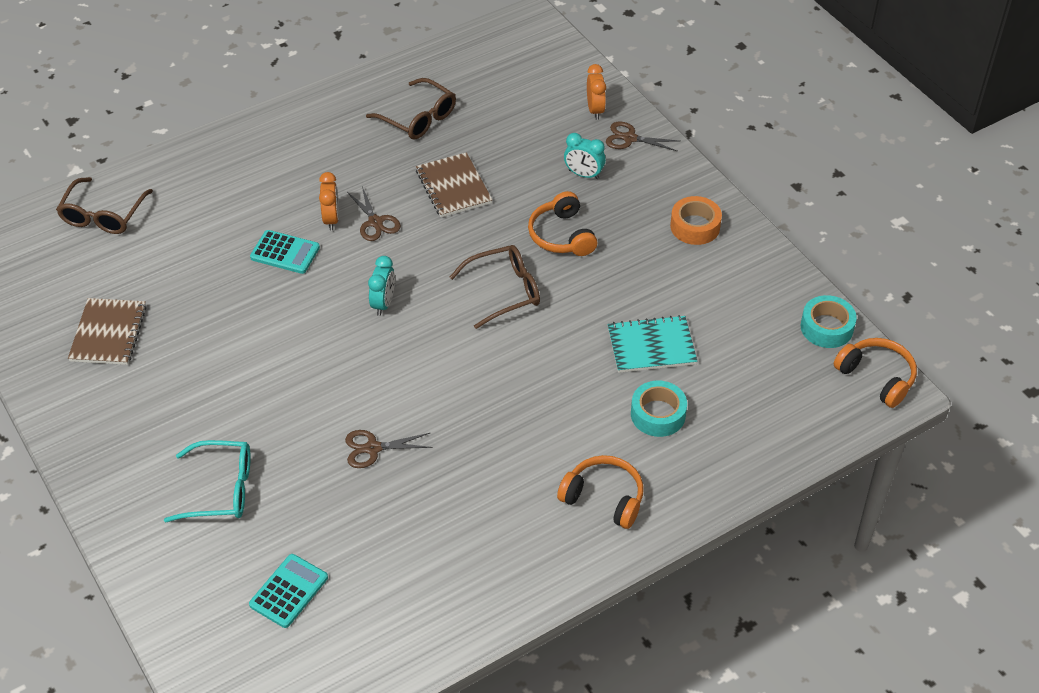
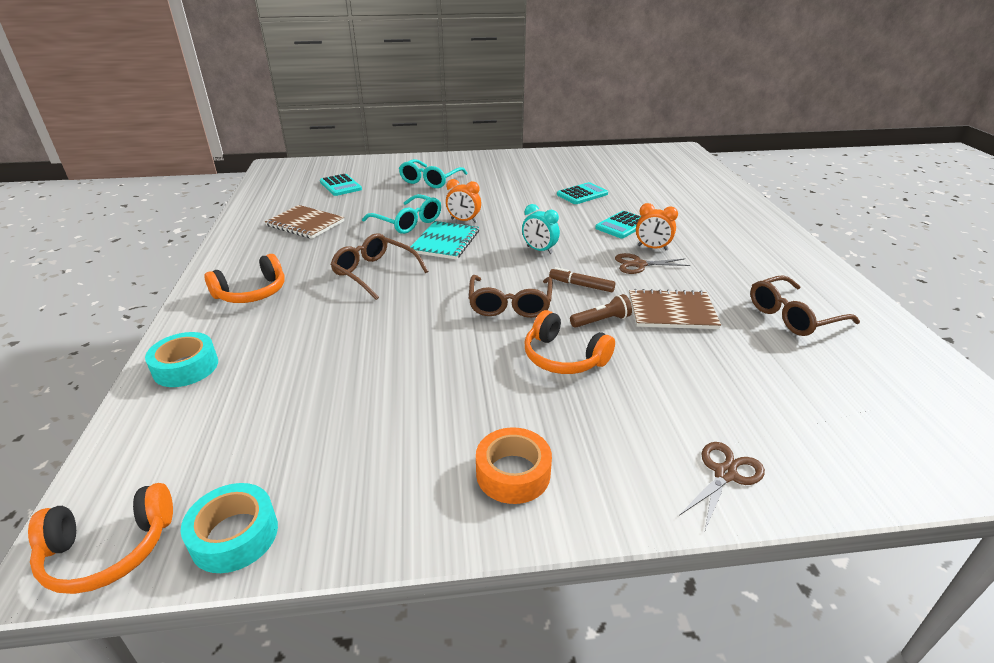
camera: 115 degrees right, 15 degrees down
(103, 215) = (693, 180): brown glasses -> brown glasses (374, 273)
(108, 333) = (581, 170): brown notebook -> brown notebook (305, 223)
(203, 309) = (582, 194): none -> turquoise calculator
(373, 448) = (408, 222): brown scissors -> turquoise glasses
(441, 253) = (581, 285): none -> brown marker
(495, 226) = (601, 321): none -> brown flashlight
(561, 235) = (563, 357): orange headphones -> orange headphones turned 150 degrees counterclockwise
(583, 174) = (659, 404): turquoise clock -> none
(595, 110) = (799, 459): orange clock -> orange clock (464, 220)
(651, 346) = (366, 367): turquoise notebook -> turquoise notebook (445, 242)
(658, 414) = (288, 344): turquoise tape -> turquoise tape (186, 367)

